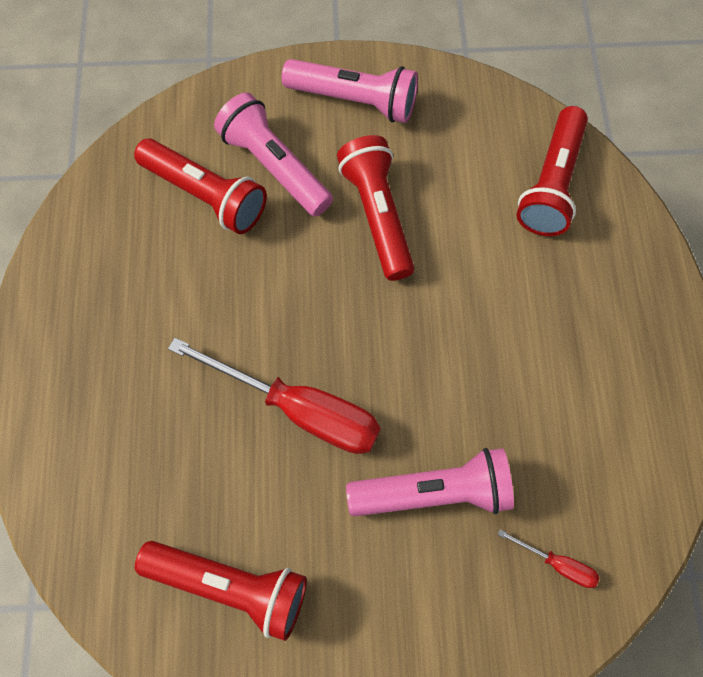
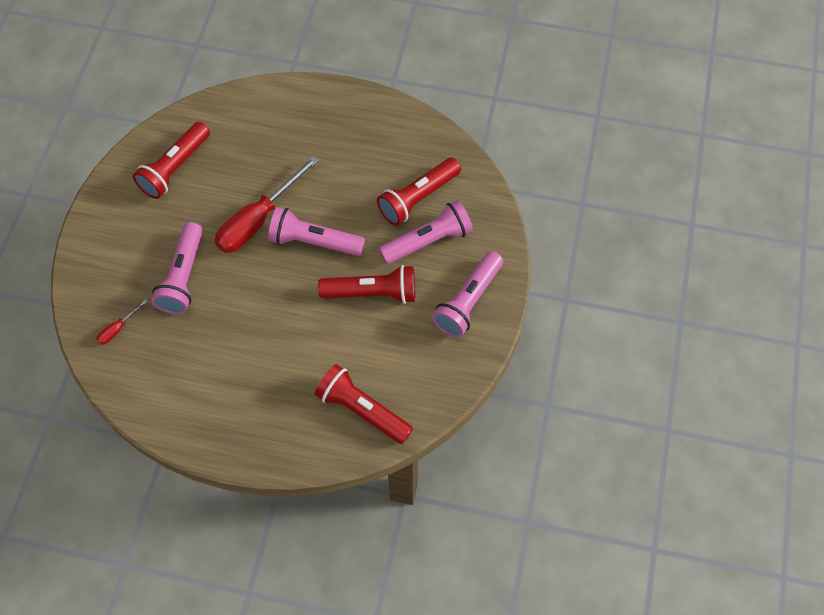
camera: 105 degrees right, 5 degrees down
(316, 315) = (314, 241): none -> pink flashlight

